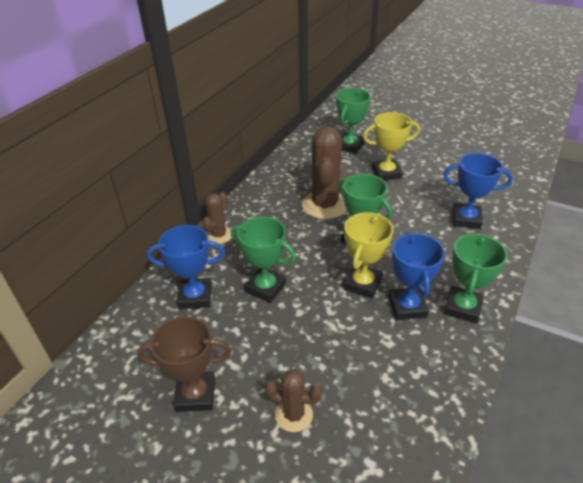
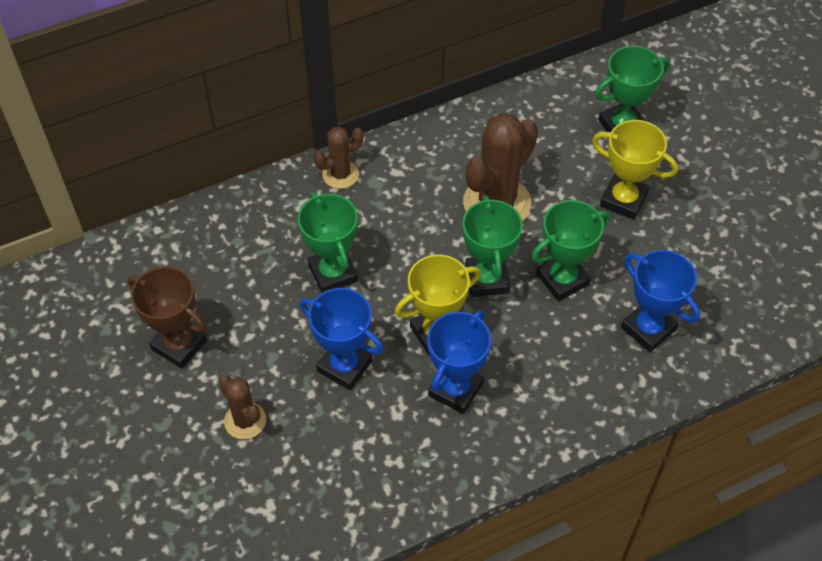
camera: 35 degrees right, 15 degrees up
(195, 297) = (256, 239): blue trophy -> blue trophy (344, 366)
(462, 307) = (513, 429): green trophy -> green trophy (562, 279)

